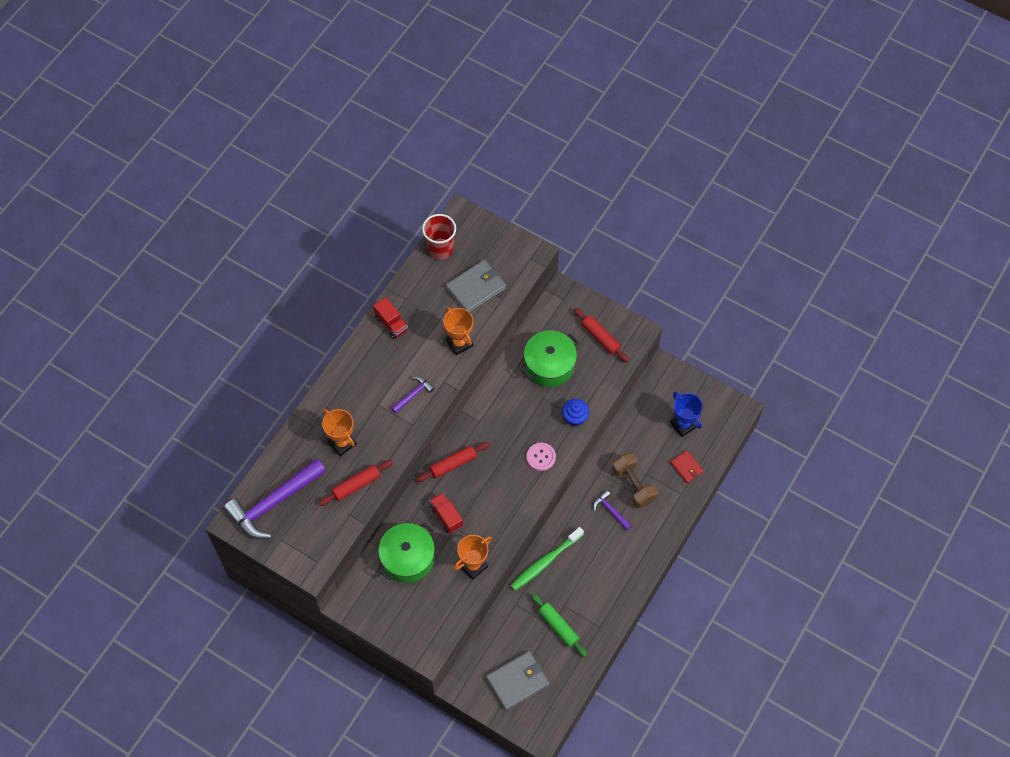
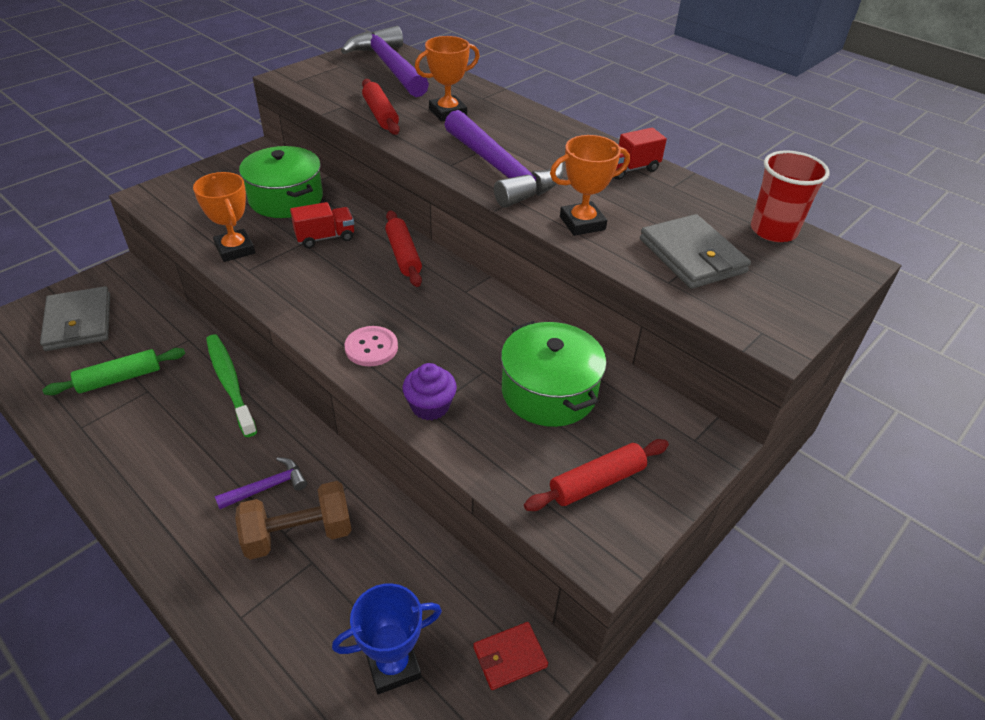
camera: 100 degrees right, 20 degrees down
(413, 395) = (500, 171): purple hammer -> purple hammer, size x2.15
(575, 417) = (430, 406): blue cupcake -> purple cupcake
(686, 467) = (292, 644): red wallet -> red wallet (509, 657)

